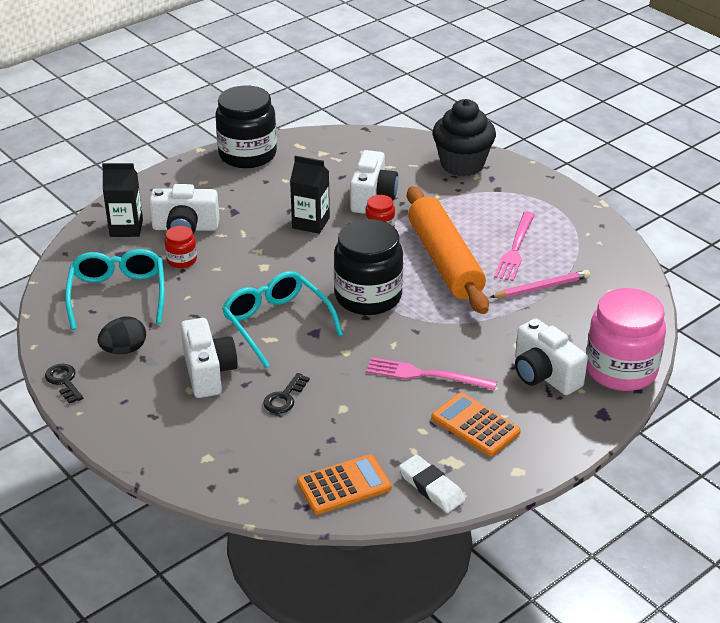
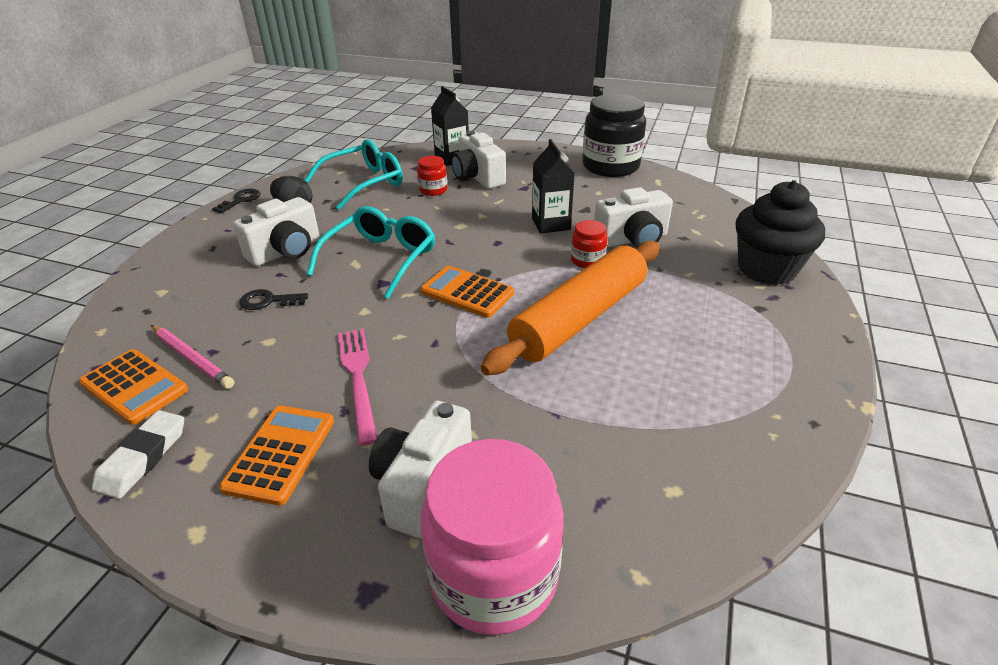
camera: 60 degrees right, 0 degrees up
(368, 296) = (467, 292): black jar -> orange calculator
(515, 249) = (663, 362): pink fork -> none
(542, 288) = (610, 414): pink pencil -> pink pencil (192, 359)

